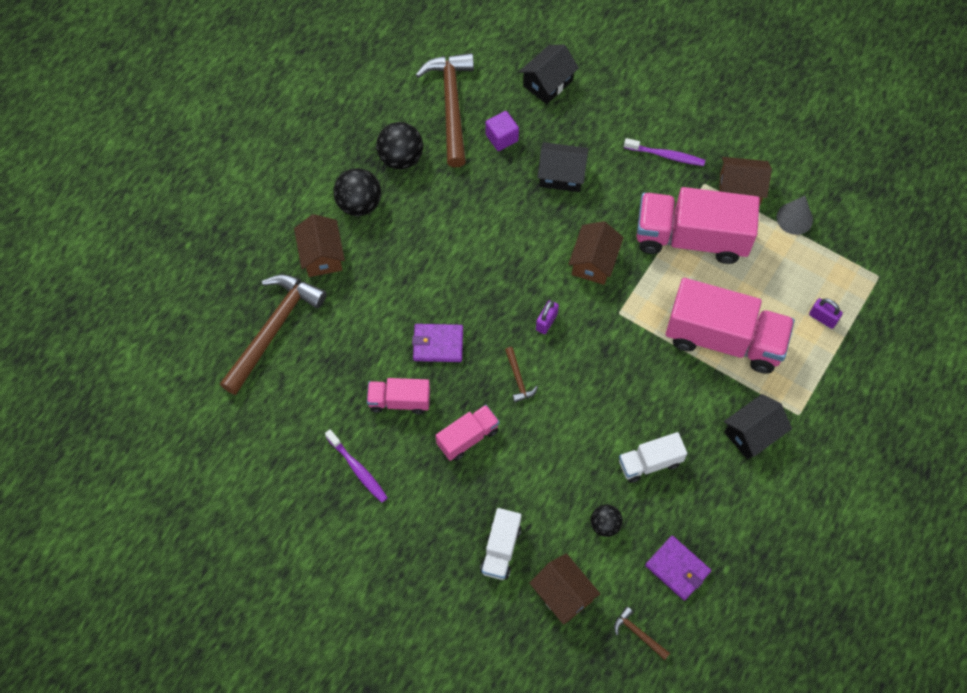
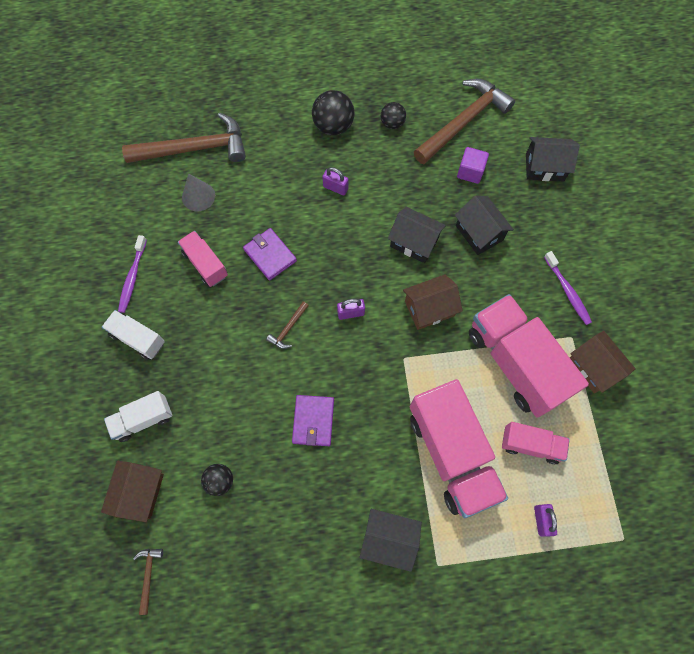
camera: 50 degrees right, 5 degrees up
(322, 255) = (274, 134): brown house -> none
(401, 158) = (392, 123): black ball -> black ball, size x0.61
(421, 247) = (335, 188): none -> purple padlock
(468, 437) = (213, 330): pink truck -> pink truck (530, 445)
(526, 228) = (414, 242): none -> black house
(650, 462) = (298, 476): white truck -> white truck (138, 338)
(677, 568) = (225, 565): purple wallet -> purple wallet (313, 421)
(794, 218) = (609, 429): grey cone -> grey cone (198, 196)

